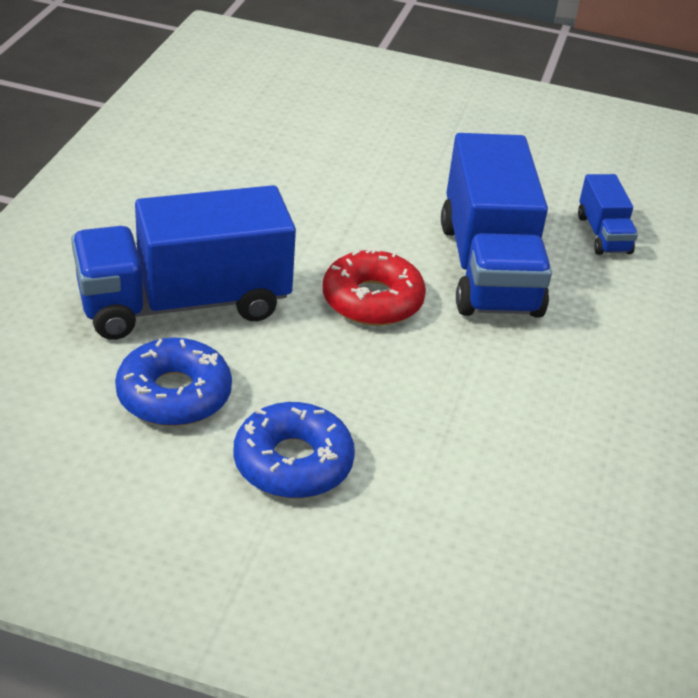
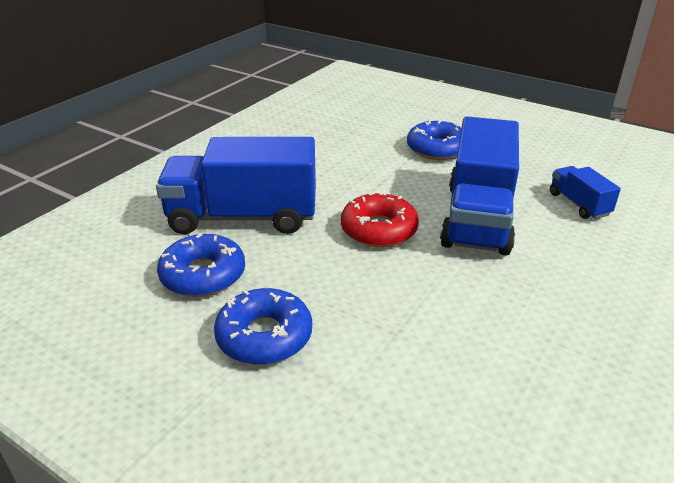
camera: 20 degrees right, 5 degrees down
(403, 166) = (437, 149): none -> blue donut
(603, 234) = (578, 204): blue truck -> blue truck turned 150 degrees clockwise

